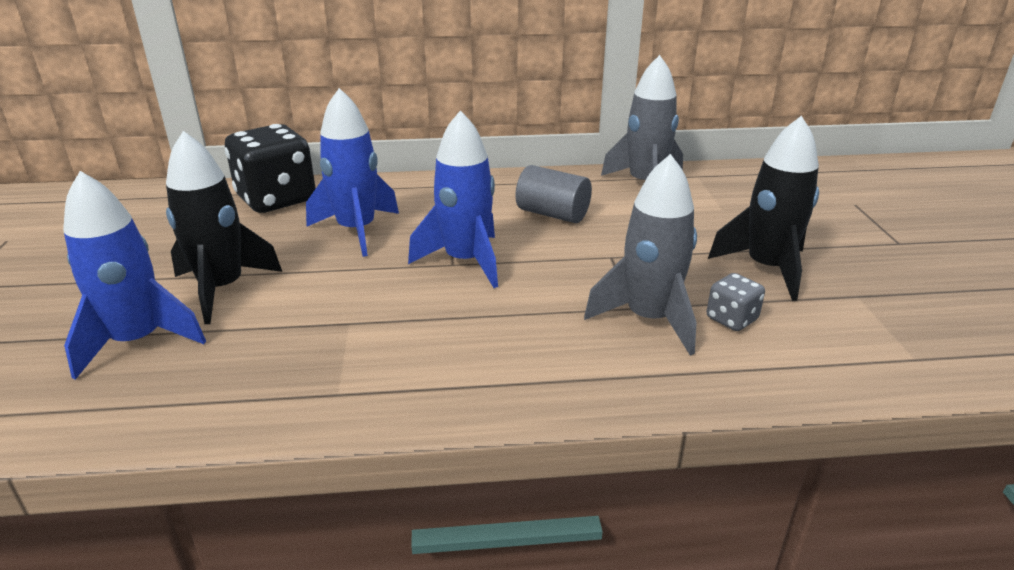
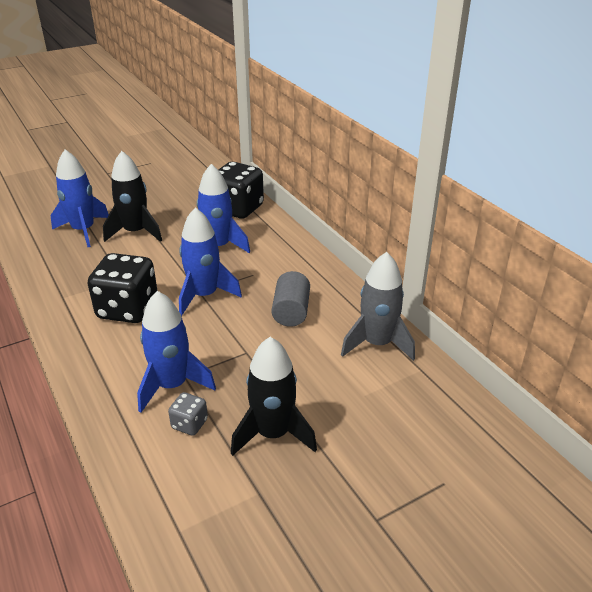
camera: 65 degrees right, 5 degrees up
(440, 329) = (128, 309): none -> black dice
(649, 319) = (172, 385): grey rocket -> blue rocket

